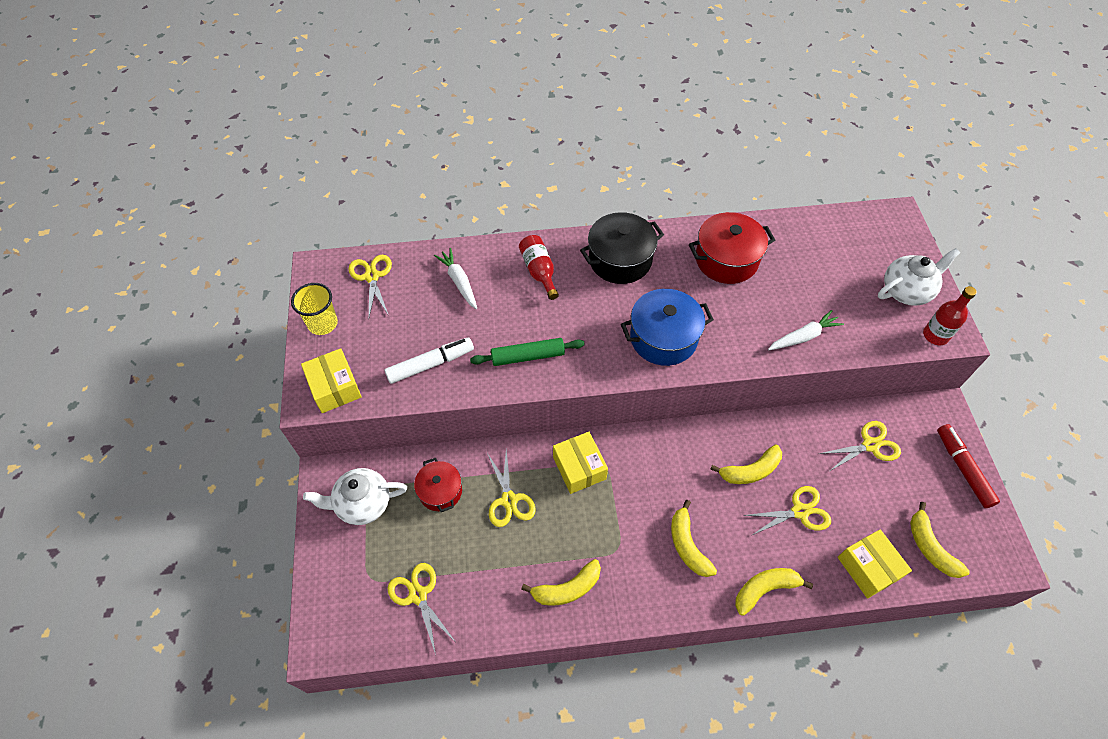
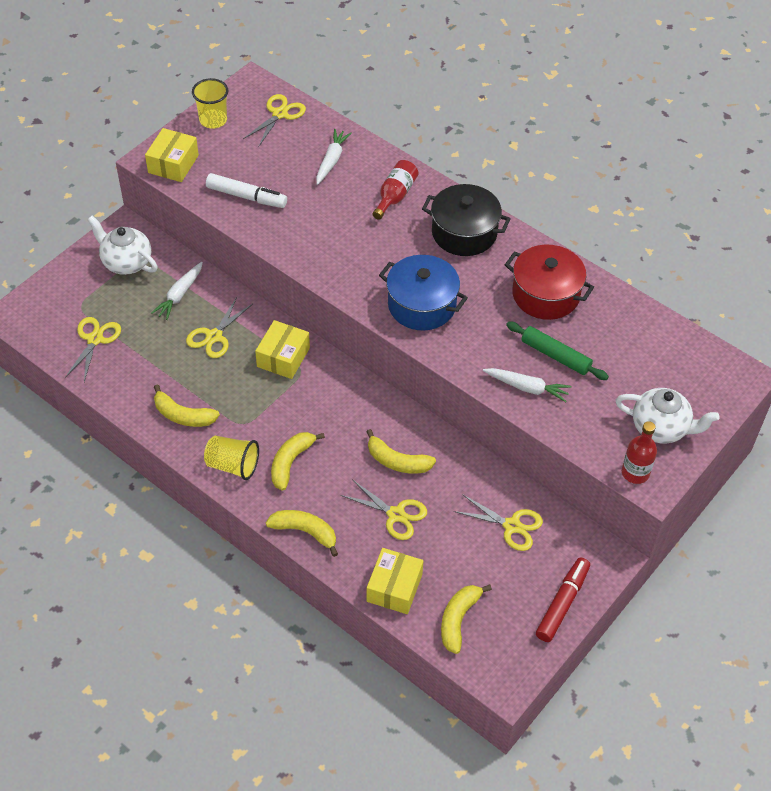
camera: 45 degrees right, 5 degrees down
(440, 491) = (179, 295): red pot -> white carrot
(527, 356) = (314, 241): green rolling pin -> green rolling pin (555, 355)
(653, 591) = (233, 465): none -> yellow cup

